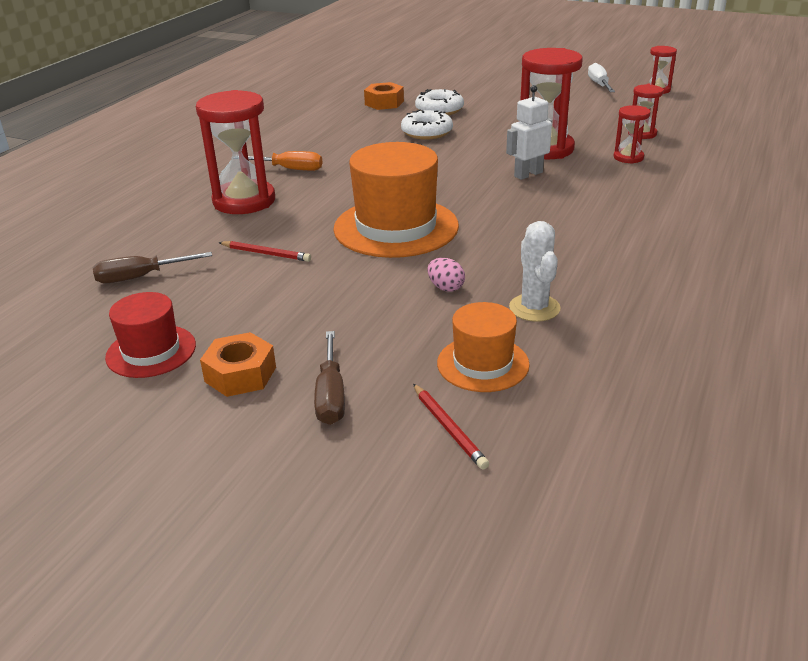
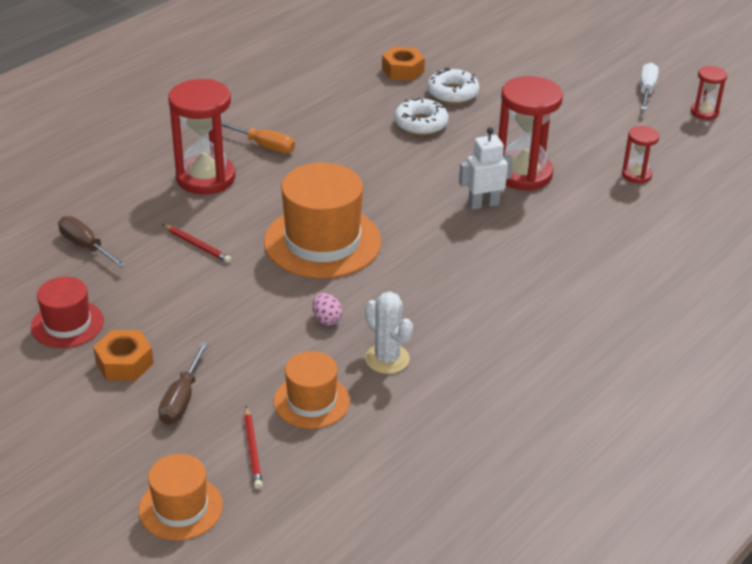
camera: 15 degrees right, 5 degrees up
(141, 277) = (86, 246): brown screwdriver -> brown screwdriver turned 45 degrees clockwise
(400, 517) = (180, 508): none -> orange hat
(534, 308) = (387, 359): white cactus -> white cactus turned 45 degrees counterclockwise
(628, 157) = (597, 204): red hourglass -> none

